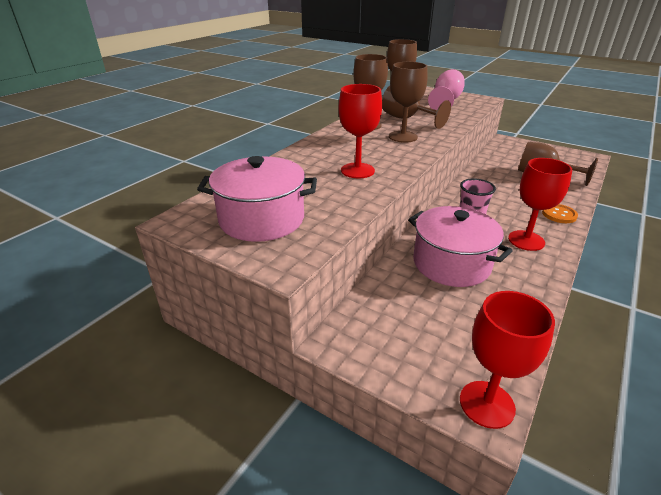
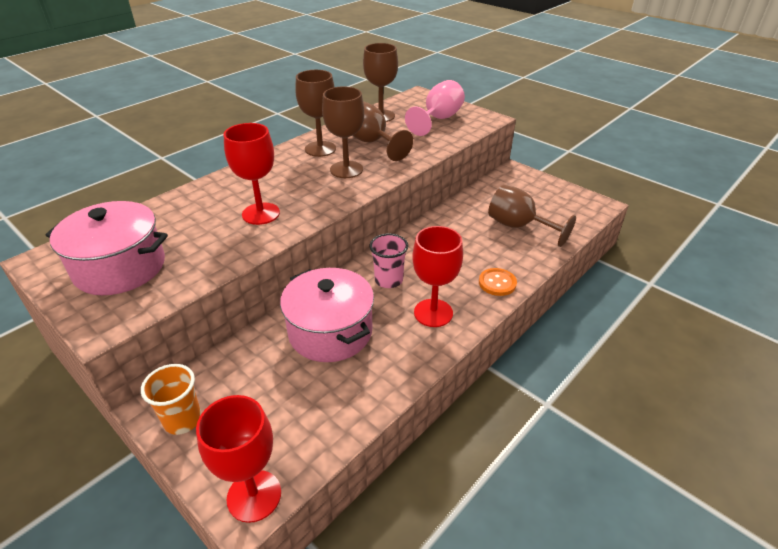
camera: 10 degrees right, 5 degrees up
(370, 350) = (183, 420): none -> orange cup

